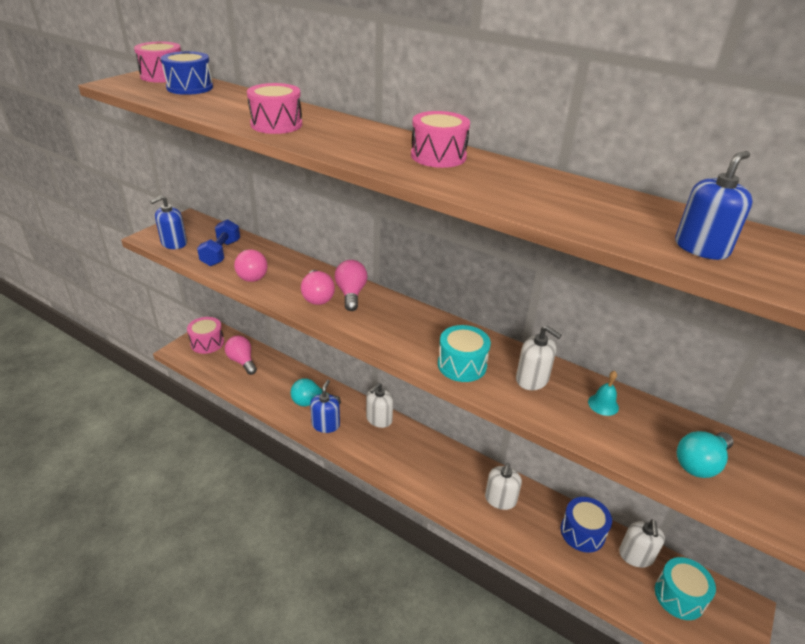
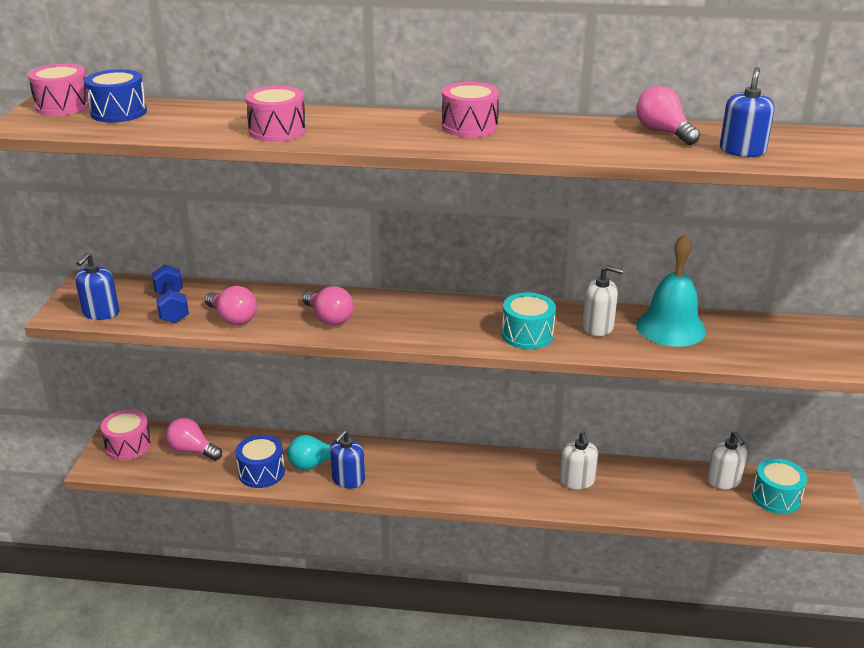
camera: 25 degrees left, 5 degrees down
(326, 425) = (348, 479): blue soap dispenser -> blue soap dispenser turned 135 degrees counterclockwise
(351, 294) = (362, 305): pink light bulb -> pink light bulb (663, 132)
(379, 419) = (402, 454): white soap dispenser -> none
(582, 532) = (668, 480): blue drum -> blue drum (261, 472)
(603, 404) = (670, 327): turquoise bell -> turquoise bell, size x2.33
(700, 464) = (773, 346): turquoise light bulb -> none

